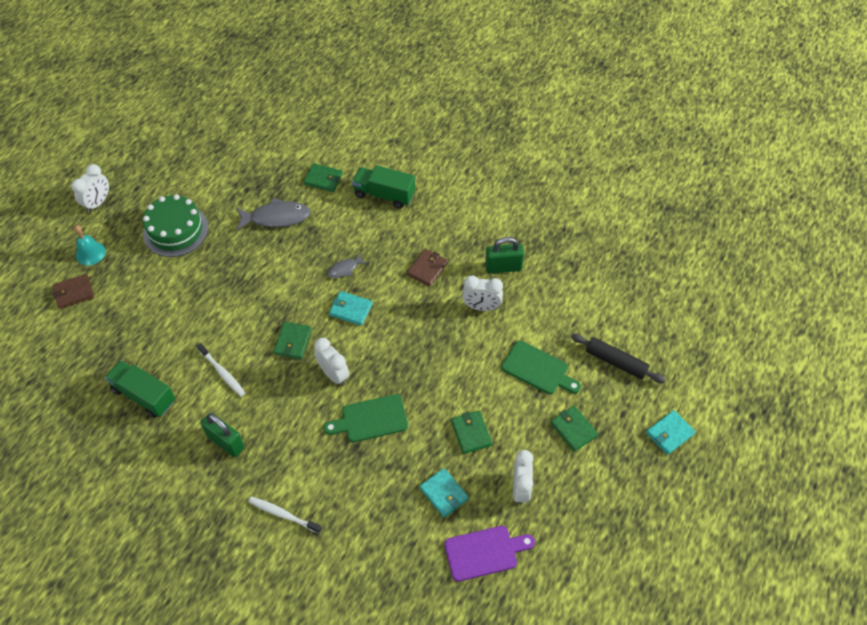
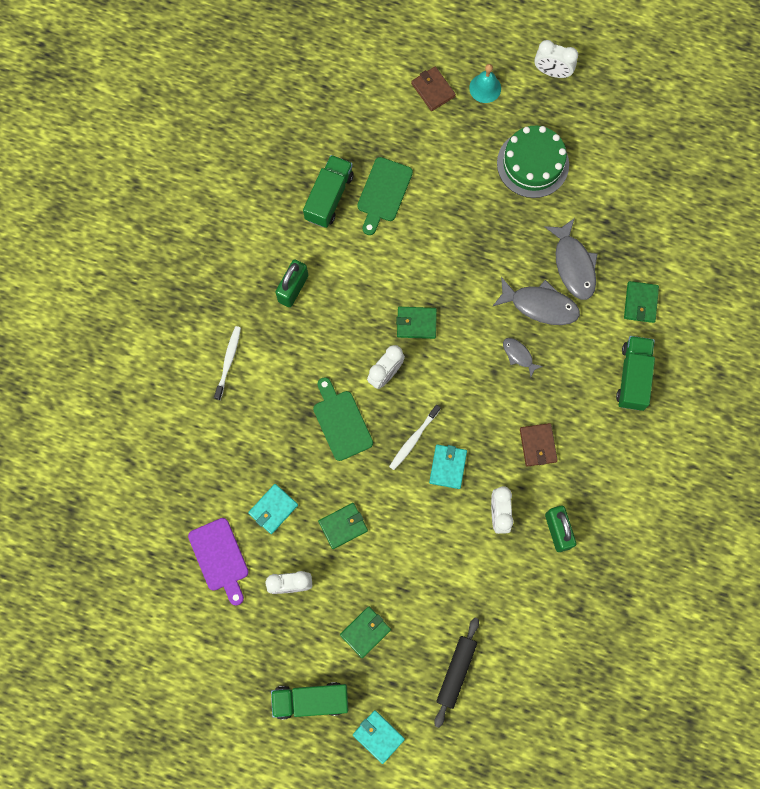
camera: 80 degrees right, 20 degrees up
(222, 373) = (367, 263): white toothbrush -> white toothbrush (413, 439)
(305, 246) = (540, 305): none -> grey fish
(351, 309) = (467, 373): turquoise wallet -> turquoise wallet (448, 467)
(427, 269) = (538, 445): brown wallet -> brown wallet turned 60 degrees clockwise
(538, 369) = (431, 586): green cutting board -> green cutting board (383, 193)
(633, 487) = (310, 700): none -> green truck

